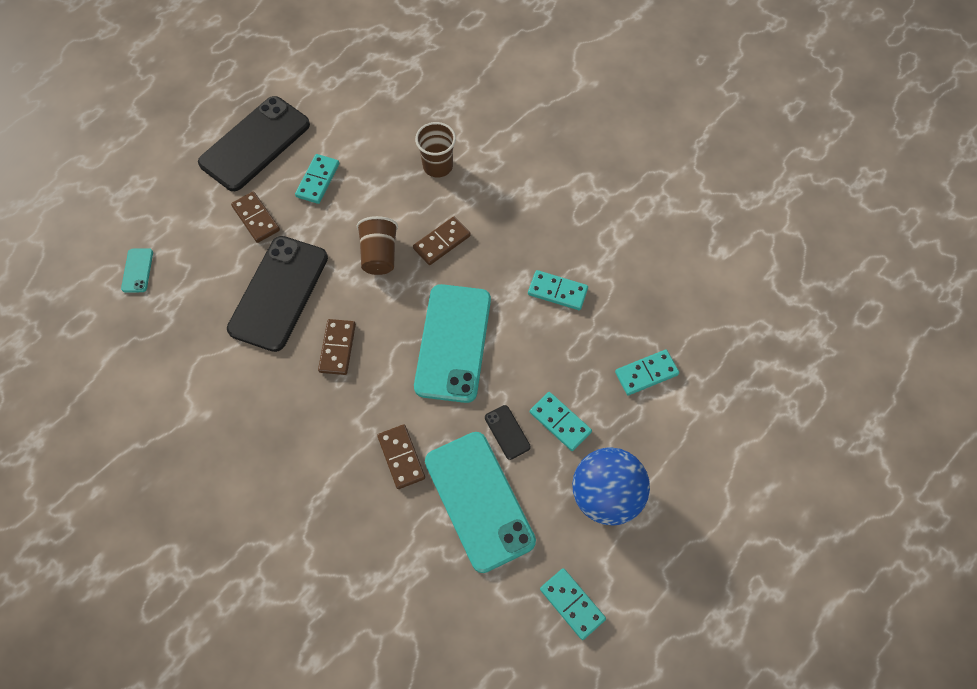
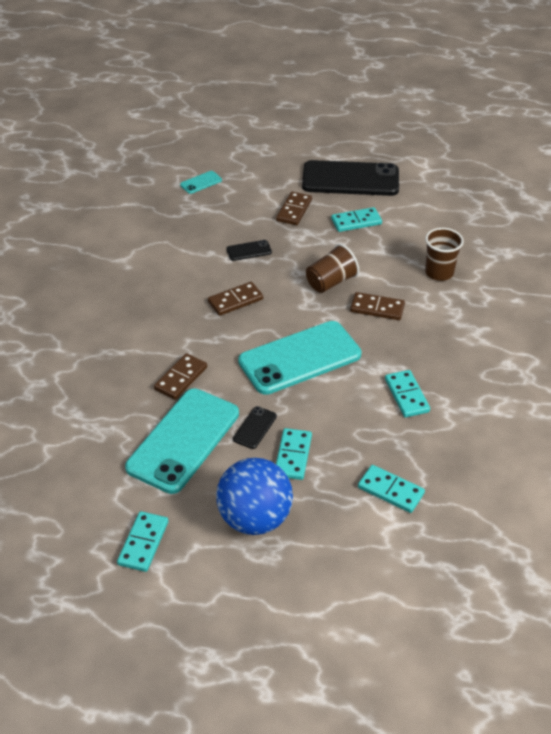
camera: 55 degrees right, 20 degrees down
(279, 293) = (249, 251): black phone -> black phone, size x0.41

